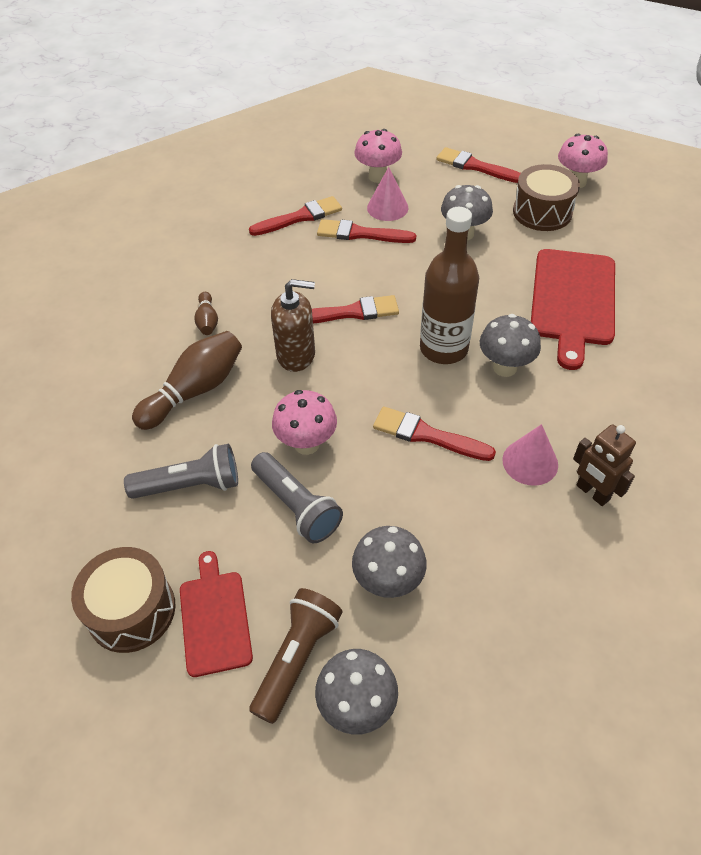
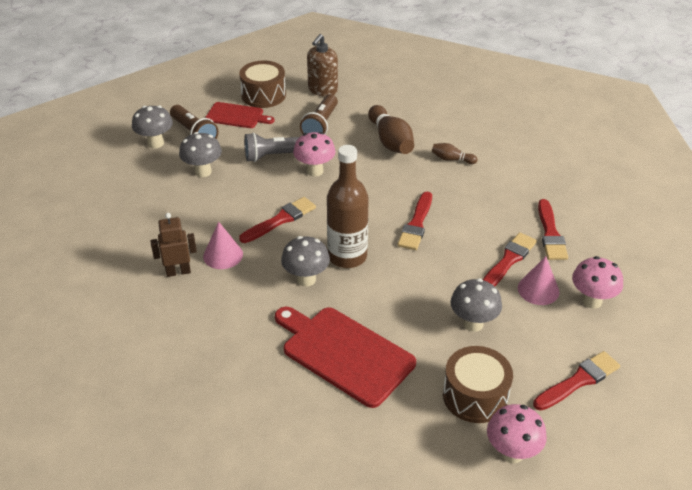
camera: 115 degrees right, 10 degrees down
(190, 485) = (321, 125): grey flashlight -> brown flashlight
(296, 355) = (391, 187): brown soap dispenser -> brown soap dispenser (322, 90)

